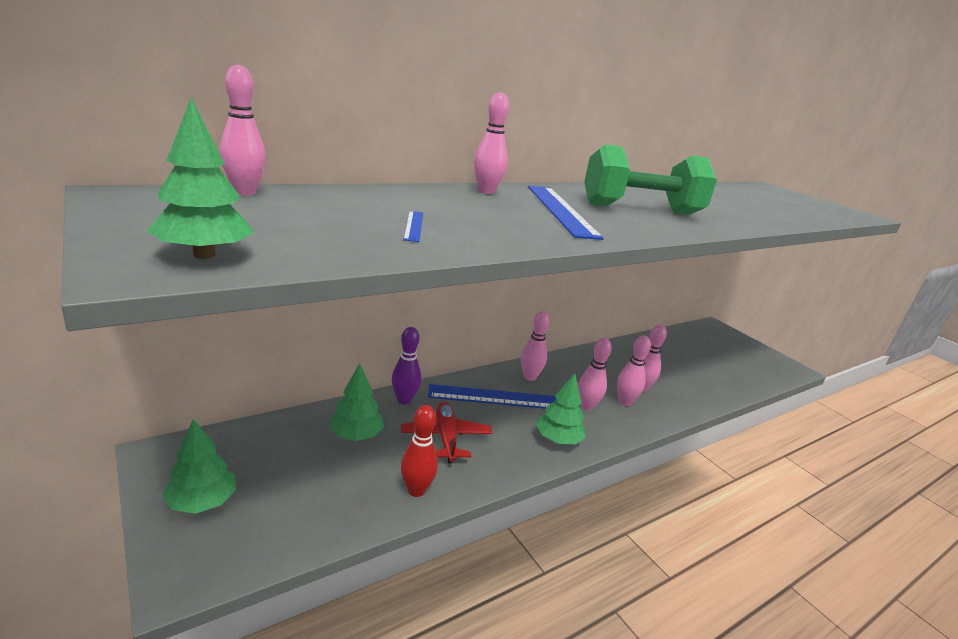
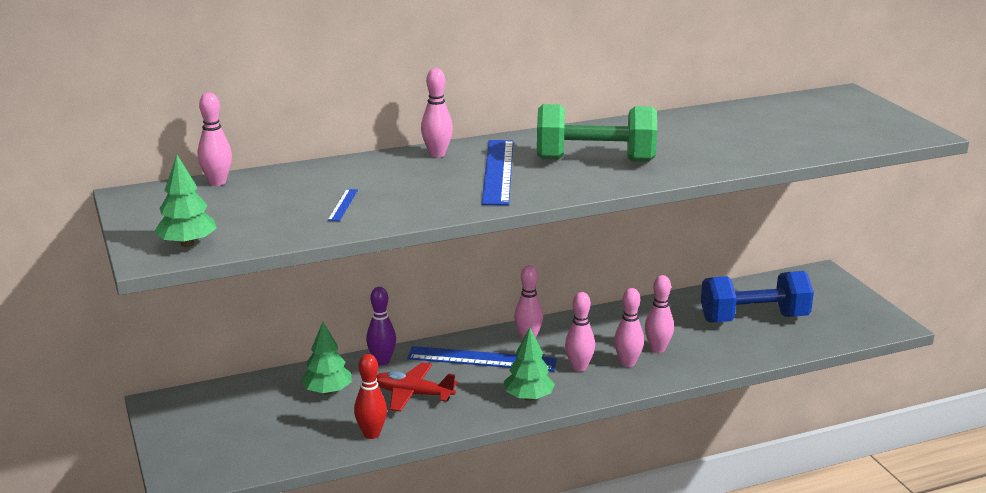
camera: 15 degrees right, 0 degrees up
(202, 502) = (194, 437): green tree -> none
(446, 438) = (413, 394): red plane -> red plane turned 75 degrees counterclockwise
(695, 362) = (754, 319): none -> blue dumbbell

